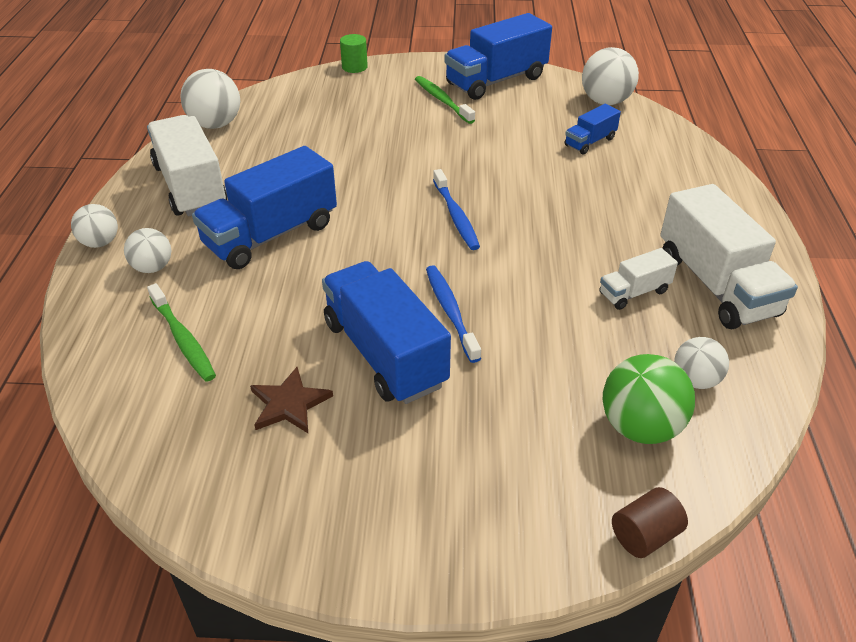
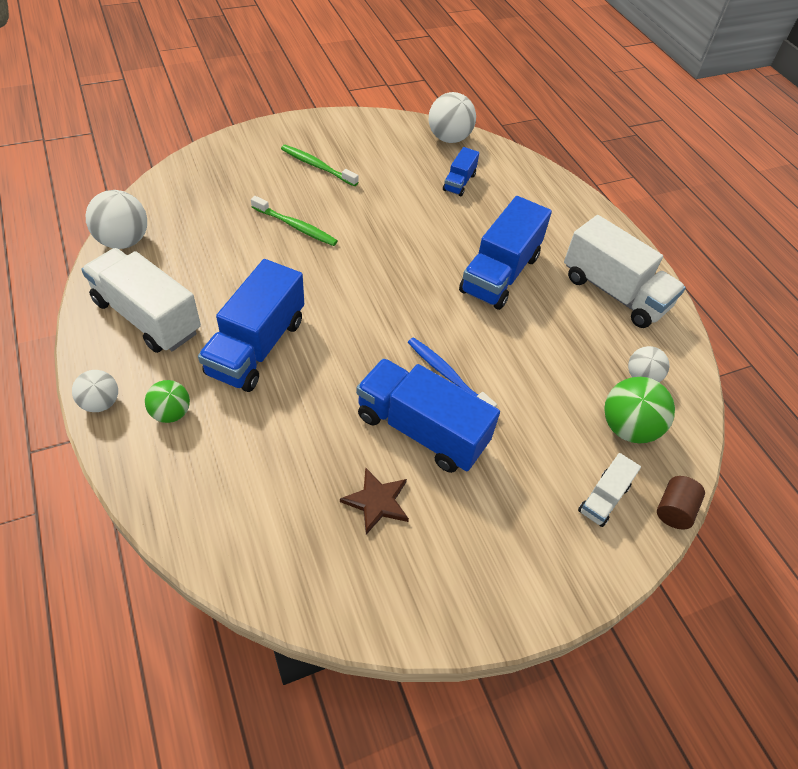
camera: 30 degrees left, 10 degrees up
(153, 268) = (171, 413): white ball -> green ball
(183, 339) = (249, 474): green toothbrush -> green toothbrush (296, 226)
(354, 67) = (216, 145): green cylinder -> none
(456, 216) = (398, 283): blue toothbrush -> none
(496, 81) = (350, 135): blue truck -> blue truck (500, 274)
(634, 292) = (565, 316): white truck -> white truck (603, 498)

